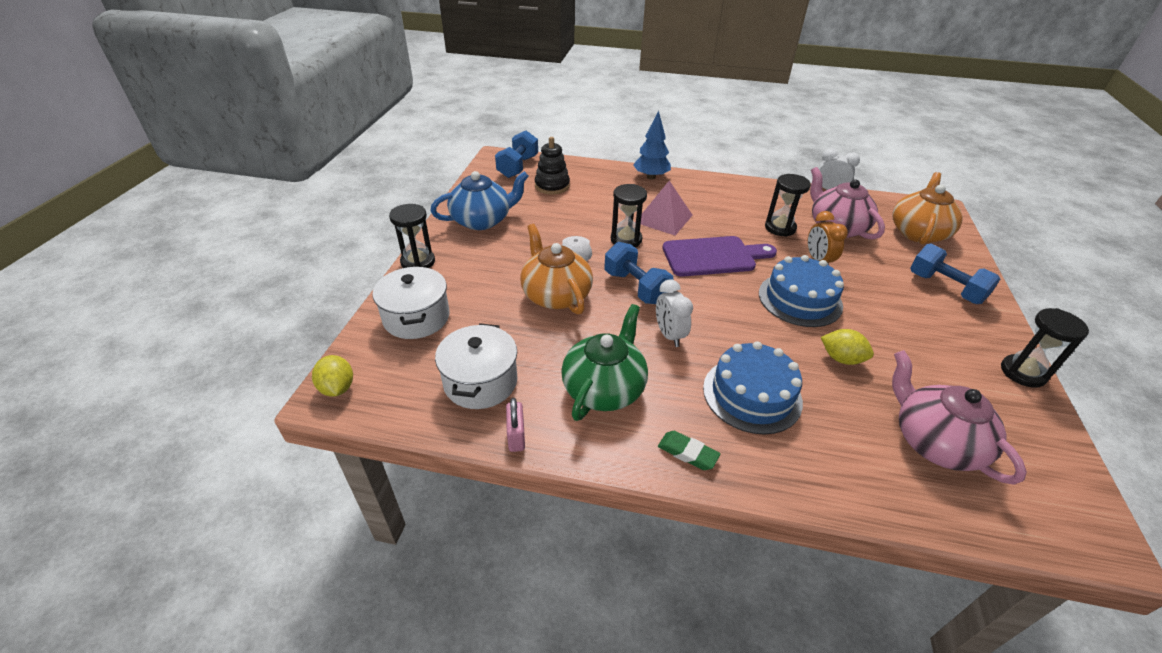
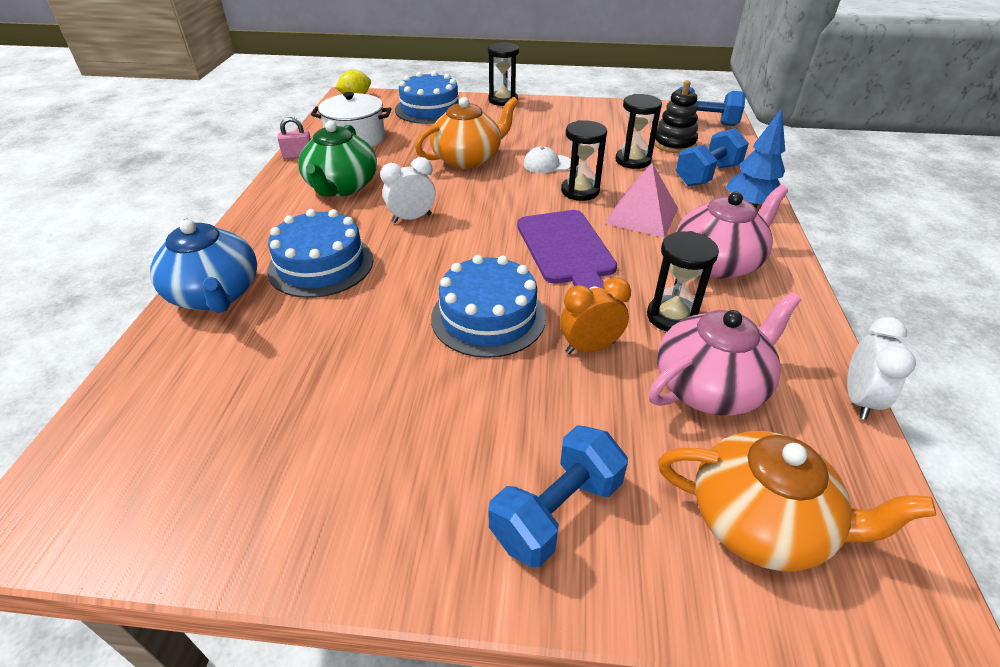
camera: 85 degrees right, 0 degrees up
(416, 317) = (430, 109): white pot -> blue cake
(482, 220) = (581, 117): blue teapot -> blue teapot (216, 295)
(604, 388) = (342, 187): green teapot -> green teapot turned 75 degrees clockwise
(636, 287) = (489, 199): blue dumbbell -> blue dumbbell (707, 175)
(687, 453) = (259, 226): green eraser -> none
(841, 359) = (370, 339): yellow lemon -> none
(934, 442) = (219, 396): pink teapot -> pink teapot (717, 262)
(1022, 373) = (322, 558): black hourglass -> black hourglass (633, 161)

